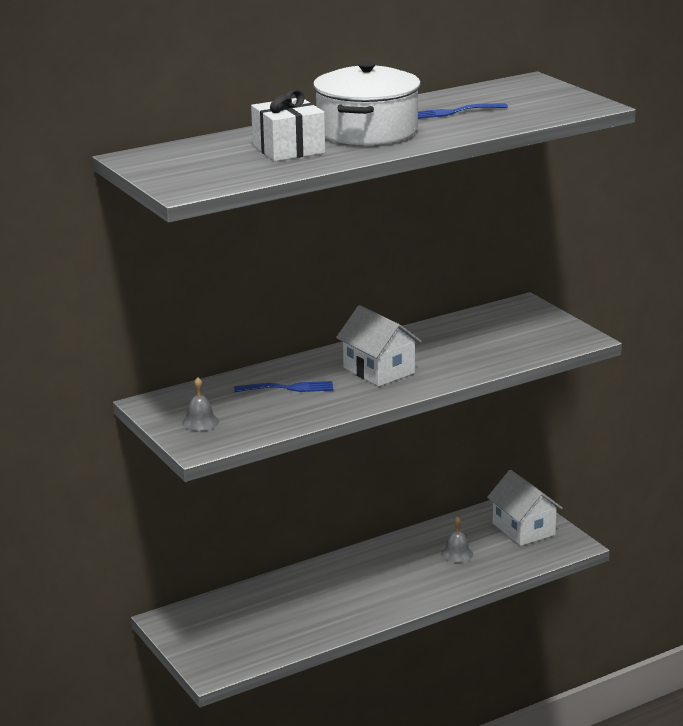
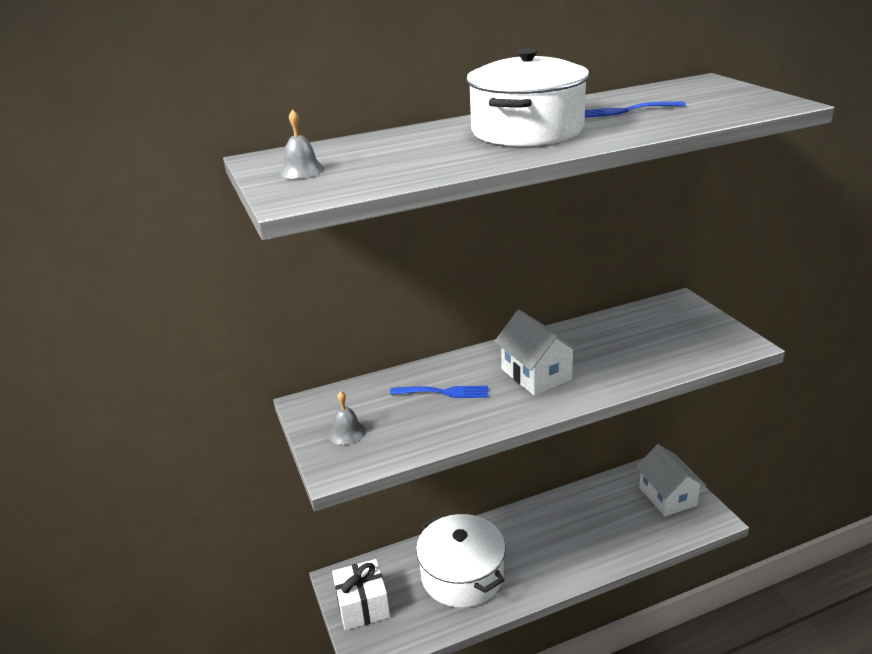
camera: 10 degrees right, 5 degrees up
(288, 149) = (434, 150): white gift -> white gift (362, 606)
(304, 607) = (462, 575): none -> white pot
(457, 554) = (606, 521): grey bell -> grey bell (302, 171)

